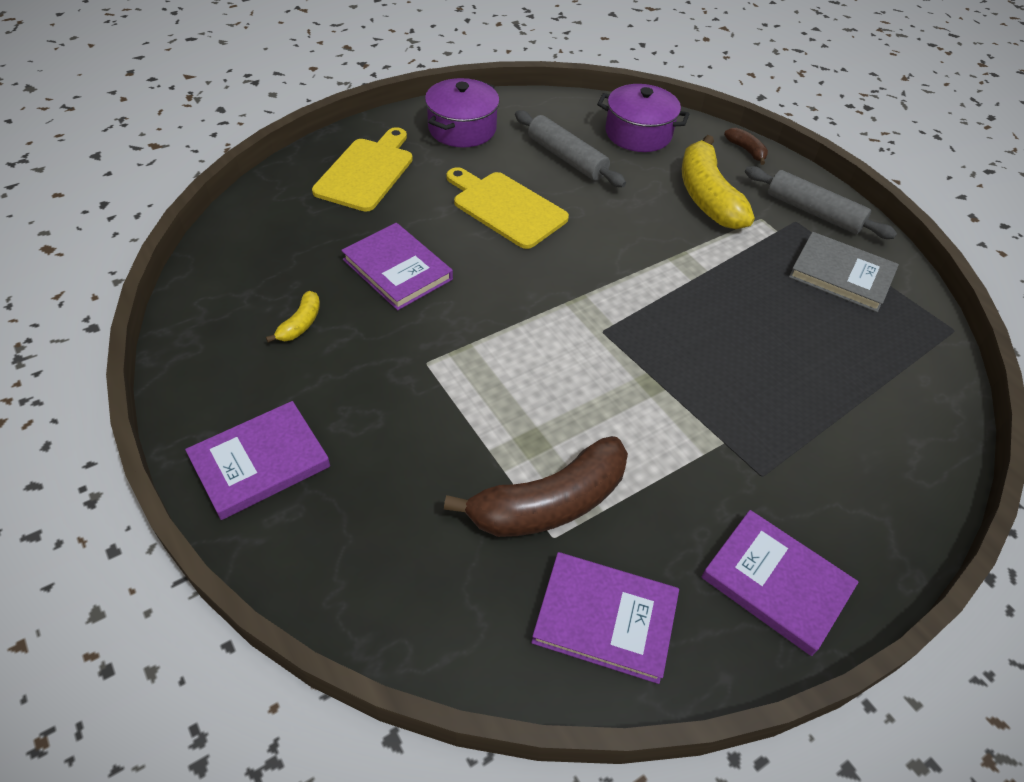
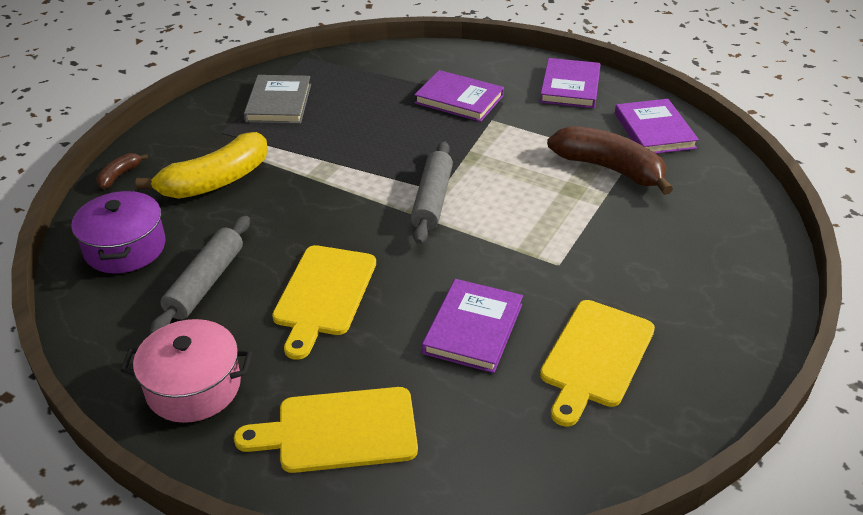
camera: 115 degrees left, 10 degrees down
(260, 462) = (731, 305): purple book -> purple book (459, 99)
(300, 324) = (595, 357): yellow banana -> yellow cutting board
(462, 129) = (193, 387): purple pot -> pink pot
(813, 212) = (201, 126): grey rolling pin -> grey rolling pin (432, 200)

